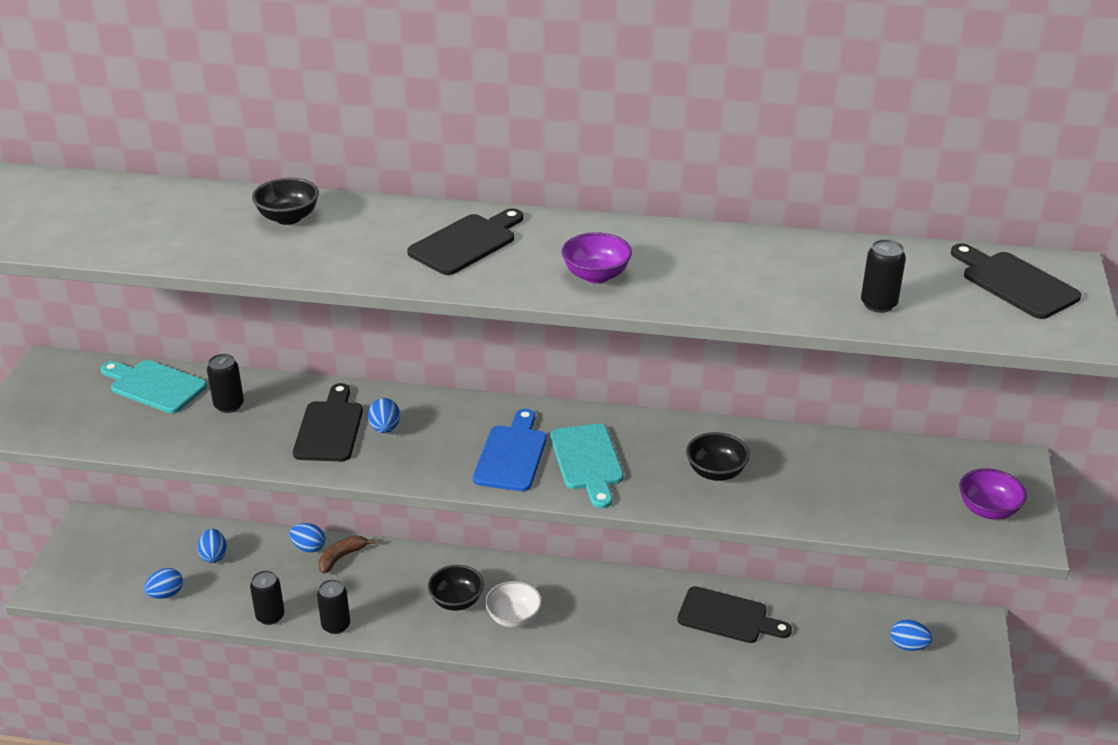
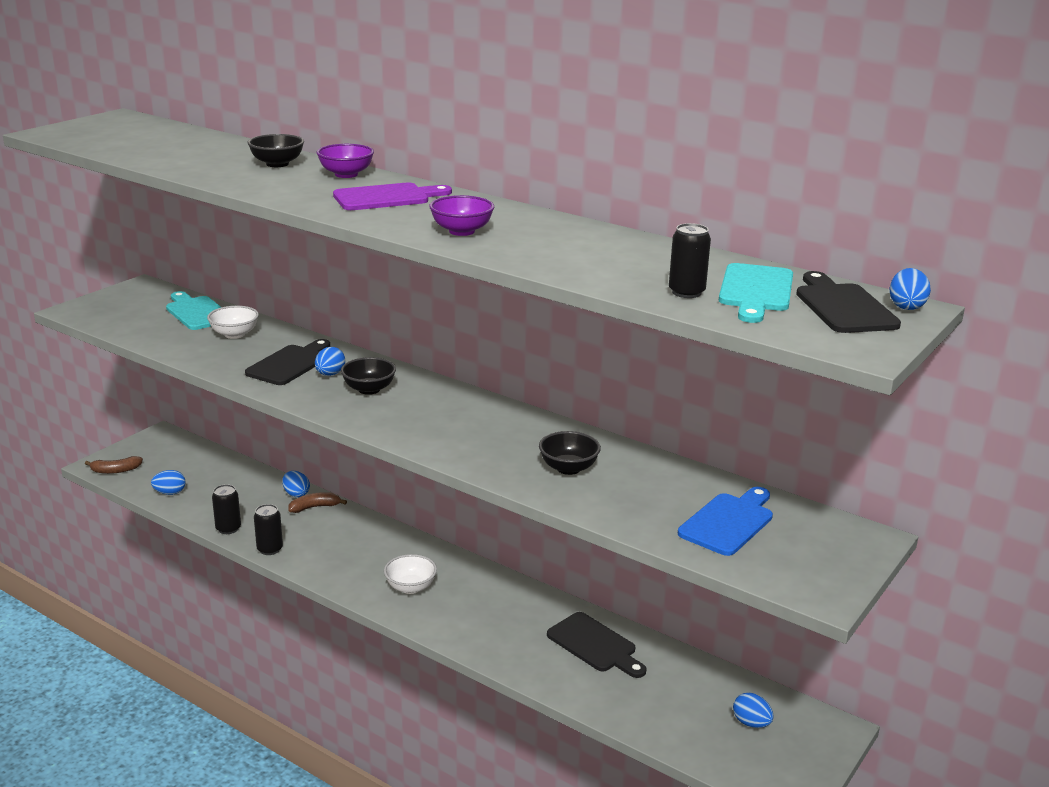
camera: 25 degrees right, 10 degrees down
(76, 587) = (115, 470): none -> brown banana
(214, 556) = (224, 479): blue egg -> blue egg (906, 306)
(229, 405) = (234, 334): black can -> white bowl
(456, 601) = (375, 562): black bowl -> black bowl (369, 389)
(466, 243) = (386, 197): black cutting board -> purple cutting board
(512, 455) = (409, 413): blue cutting board -> blue cutting board (729, 522)
(587, 461) = (466, 433): turquoise cutting board -> turquoise cutting board (755, 291)
(988, 510) = (804, 563): purple bowl -> purple bowl (346, 174)

